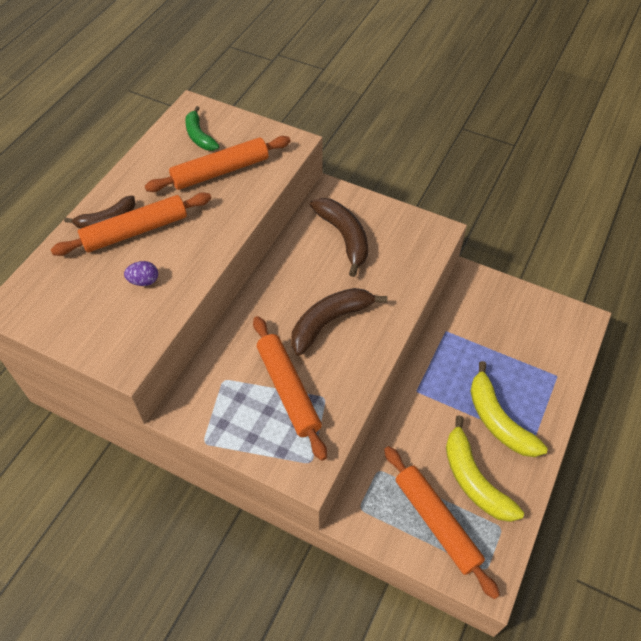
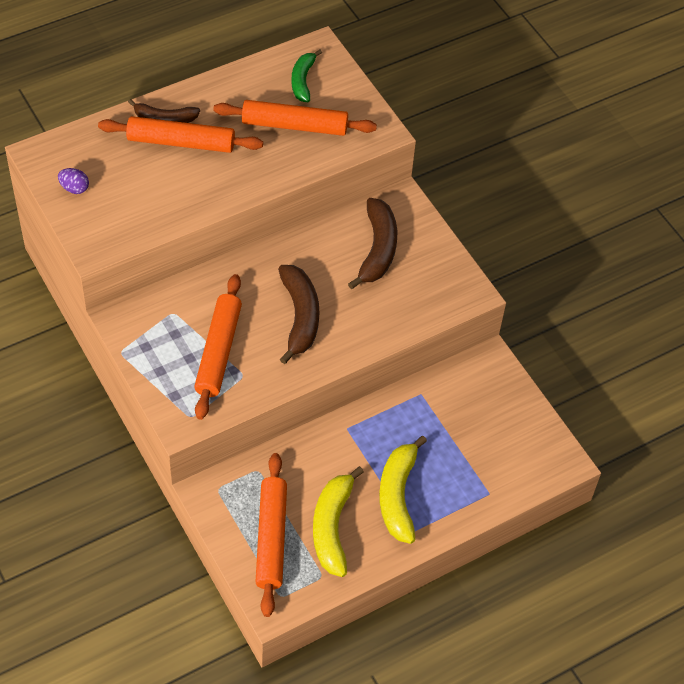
camera: 30 degrees right, 0 degrees up
(144, 281) = (156, 190): purple egg -> purple egg (74, 188)
(329, 322) = (300, 317): brown banana -> brown banana turned 90 degrees clockwise

